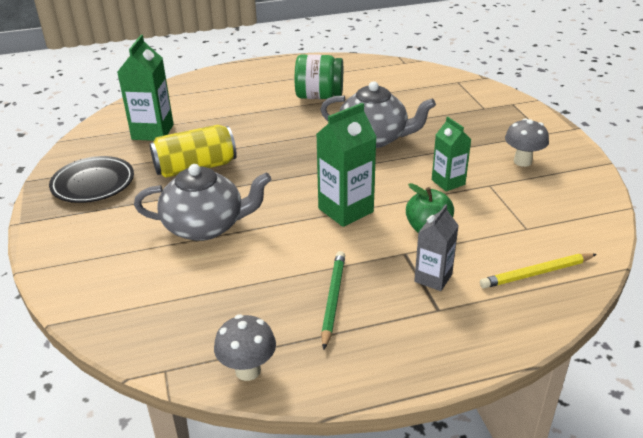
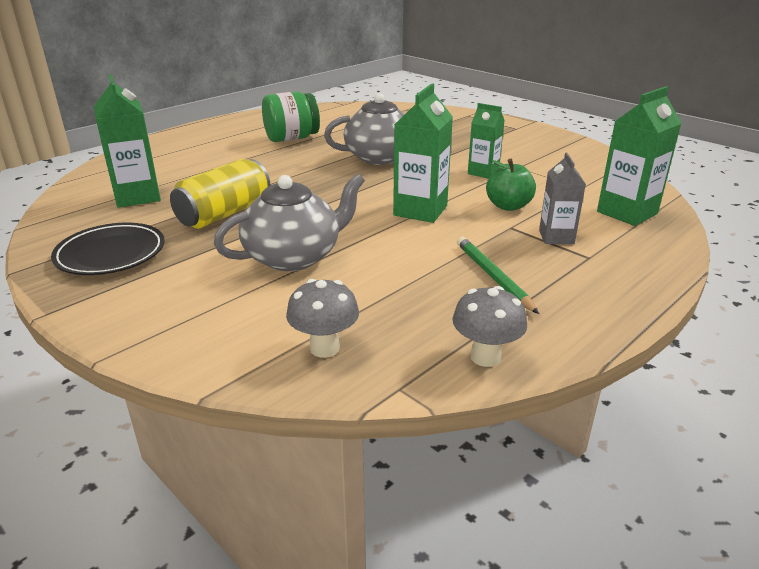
camera: 30 degrees left, 5 degrees down
(522, 161) = (523, 148): grey mushroom -> grey mushroom (324, 348)
(536, 273) = (627, 213): yellow pencil -> green carton

